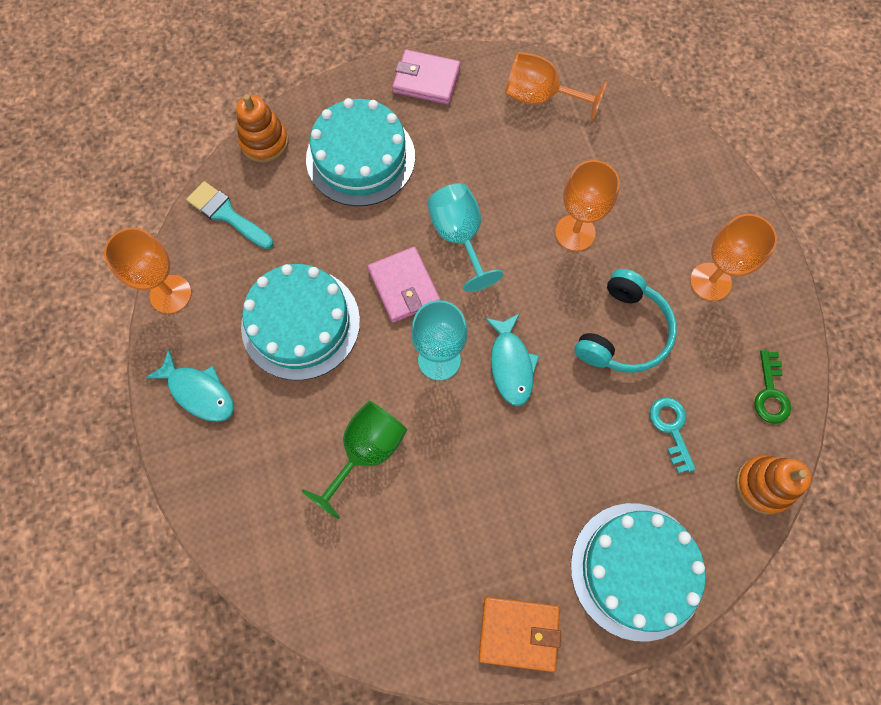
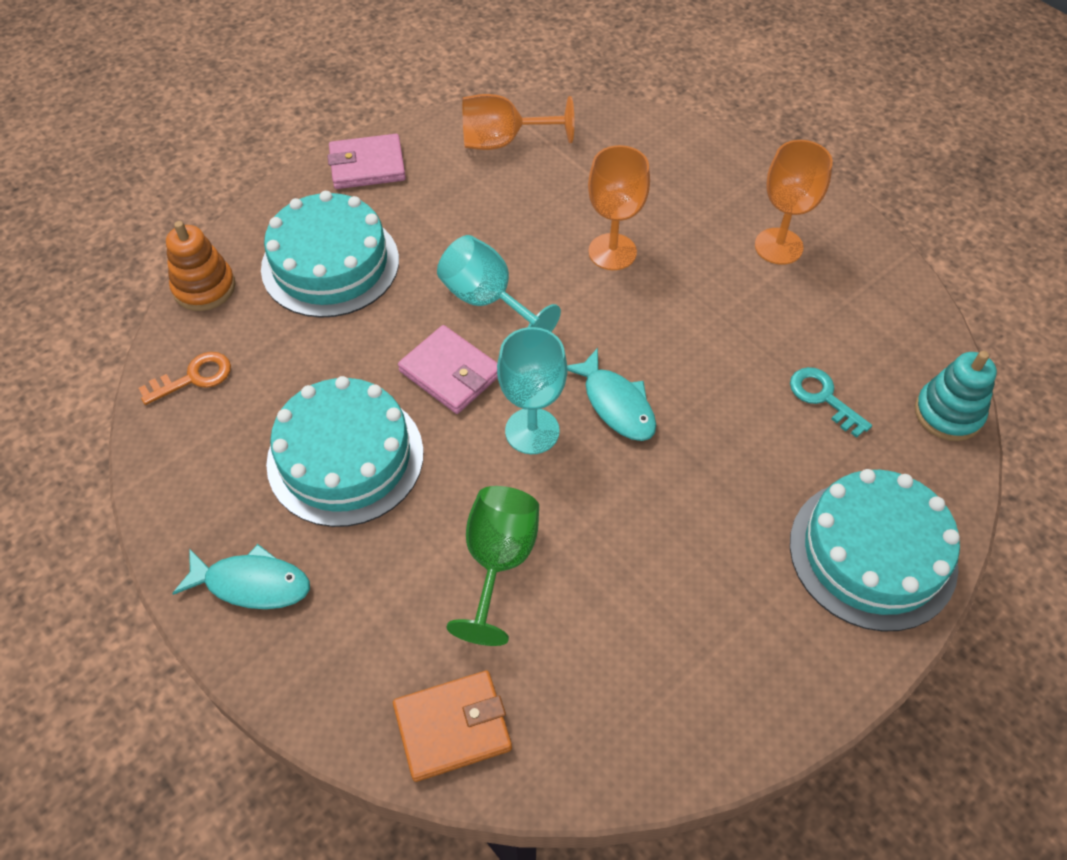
camera: 25 degrees left, 15 degrees down
(170, 294) = (161, 489): orange goblet -> none
(227, 214) = (193, 378): turquoise brush -> orange key
(518, 633) = (785, 679): orange wallet -> orange wallet (452, 727)
(623, 332) = (718, 326): turquoise headphones -> none
(763, 485) = (948, 413): orange stacking toy -> turquoise stacking toy
(770, 393) = (900, 324): green key -> none

